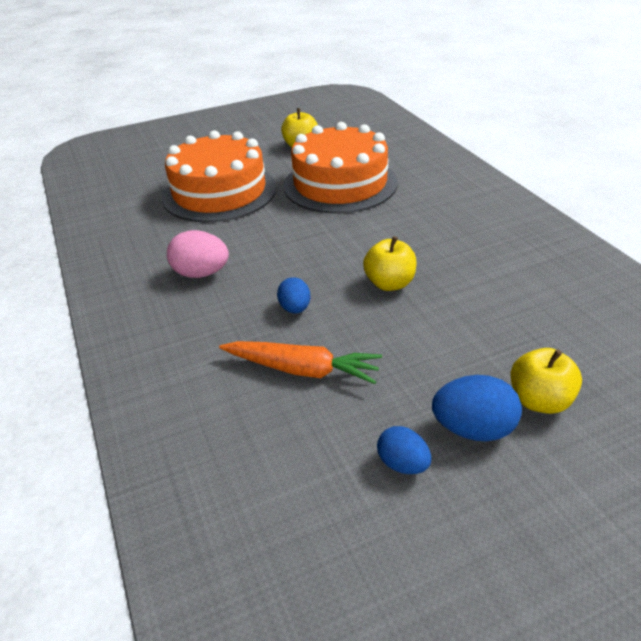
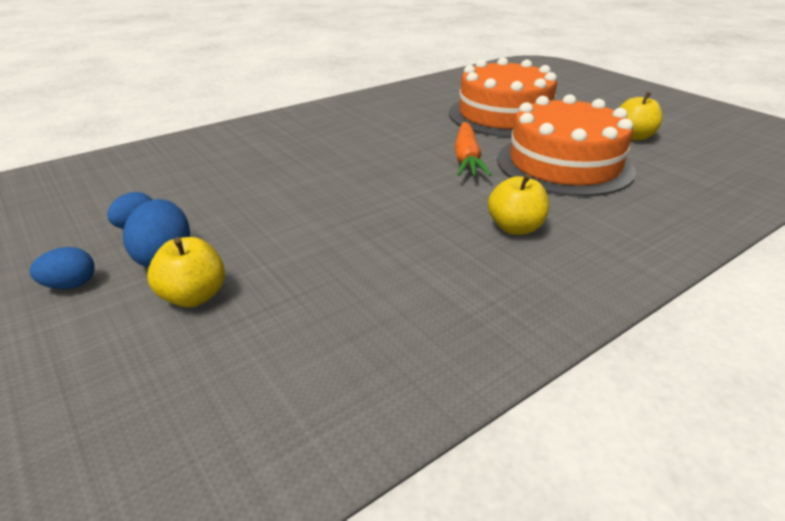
camera: 75 degrees right, 5 degrees down
(201, 273) = (372, 127): pink egg -> none
(295, 308) = (331, 166): blue egg -> blue egg (70, 285)
(302, 369) = (252, 177): orange carrot -> orange carrot (467, 158)
(389, 283) = (379, 205): yellow apple -> yellow apple (515, 228)

